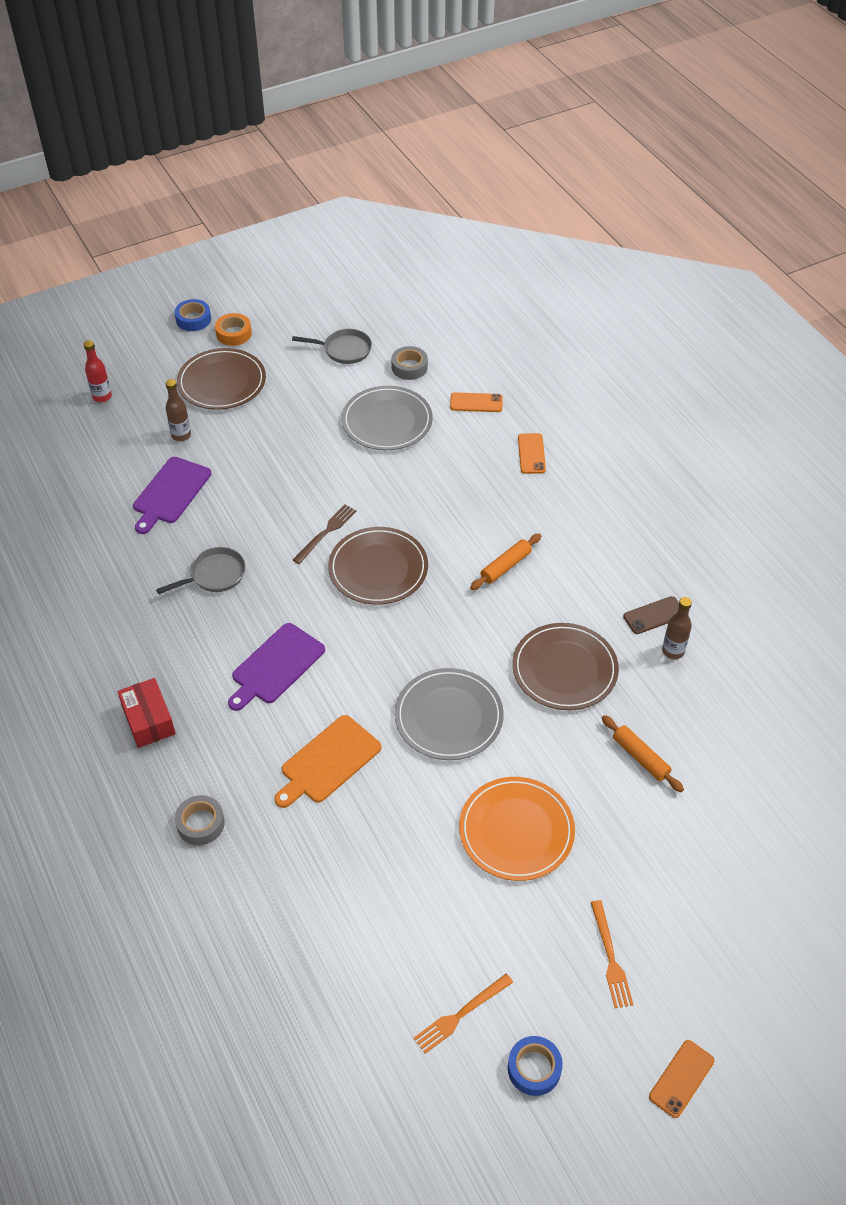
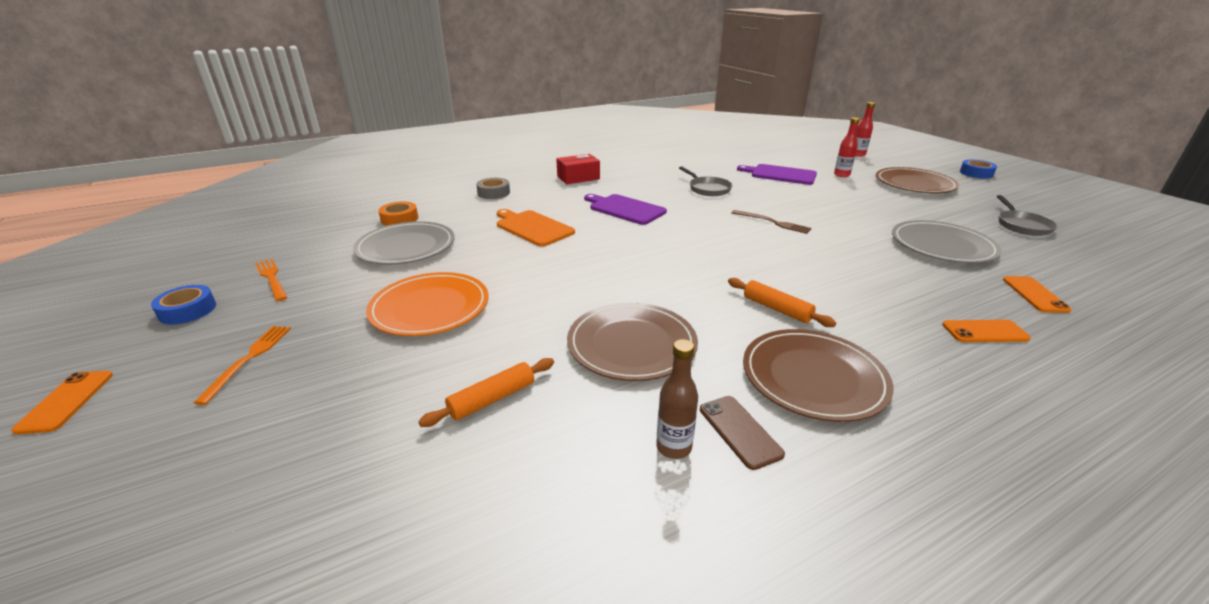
camera: 90 degrees right, 20 degrees down
(181, 435) = (841, 175): brown bottle -> red bottle
(234, 334) = (979, 185): orange tape -> orange tape (399, 219)
(378, 568) = (741, 243): brown plate -> brown plate (813, 377)
(409, 367) = (1042, 256): grey tape -> none
(448, 716) = (570, 275): grey plate -> grey plate (406, 247)
(610, 958) = (249, 359): orange fork -> orange fork turned 105 degrees clockwise
(681, 1078) = (66, 401): orange phone -> orange phone turned 45 degrees clockwise

